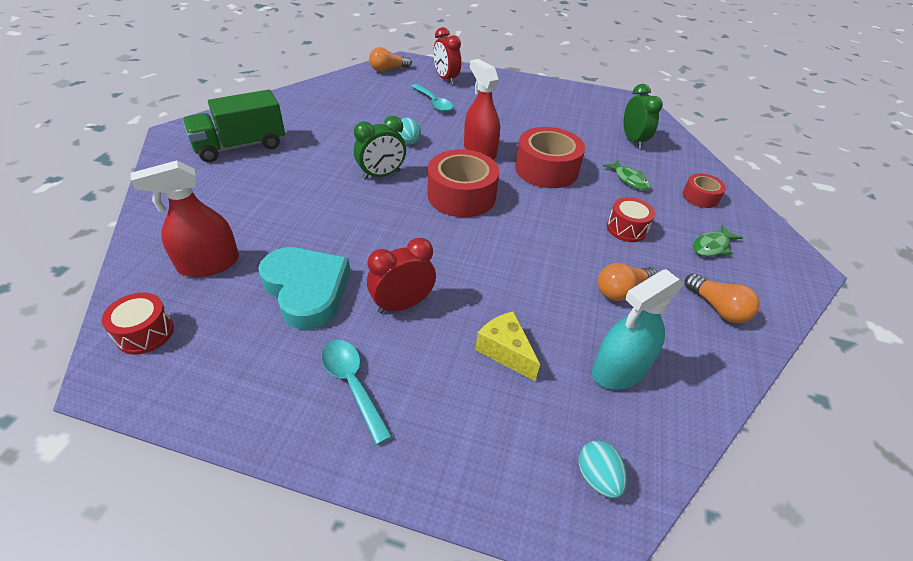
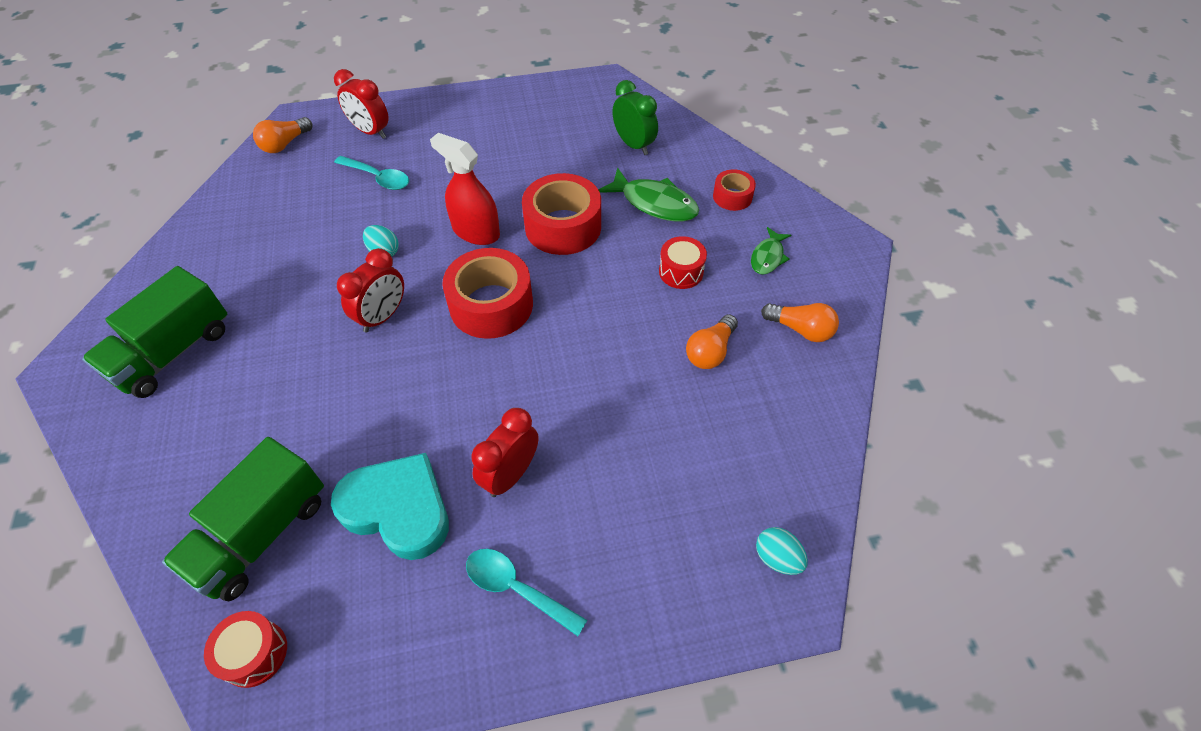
camera: 25 degrees left, 10 degrees up
(209, 264) = (262, 534): red spray bottle -> green truck
(381, 175) = (383, 316): green clock -> red clock
(505, 351) = (638, 475): yellow cheese -> none
(619, 370) = (747, 441): turquoise spray bottle -> none
(629, 180) = (654, 203): green fish -> green fish, size x1.67

